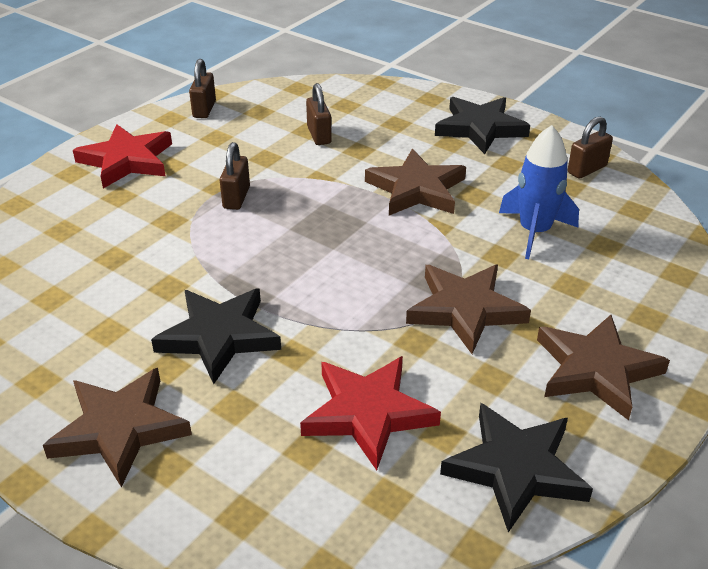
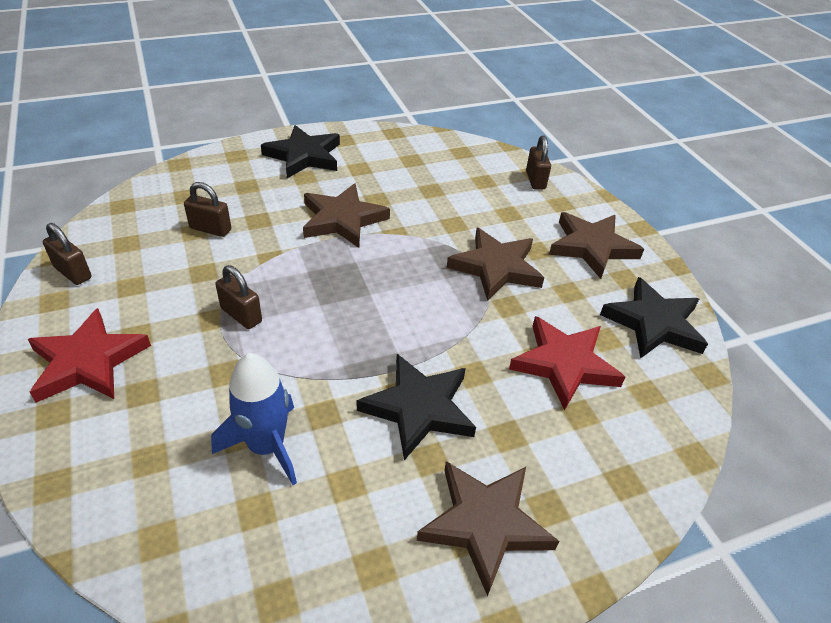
camera: 60 degrees left, 5 degrees up
(534, 232) = (444, 198): blue rocket -> blue rocket (266, 446)
(587, 169) = (402, 144): brown padlock -> brown padlock (535, 180)

